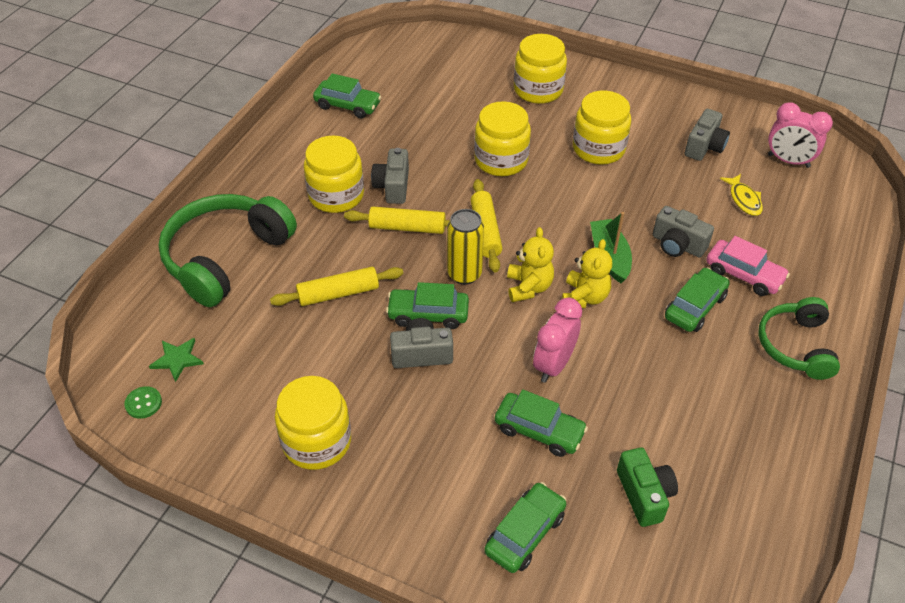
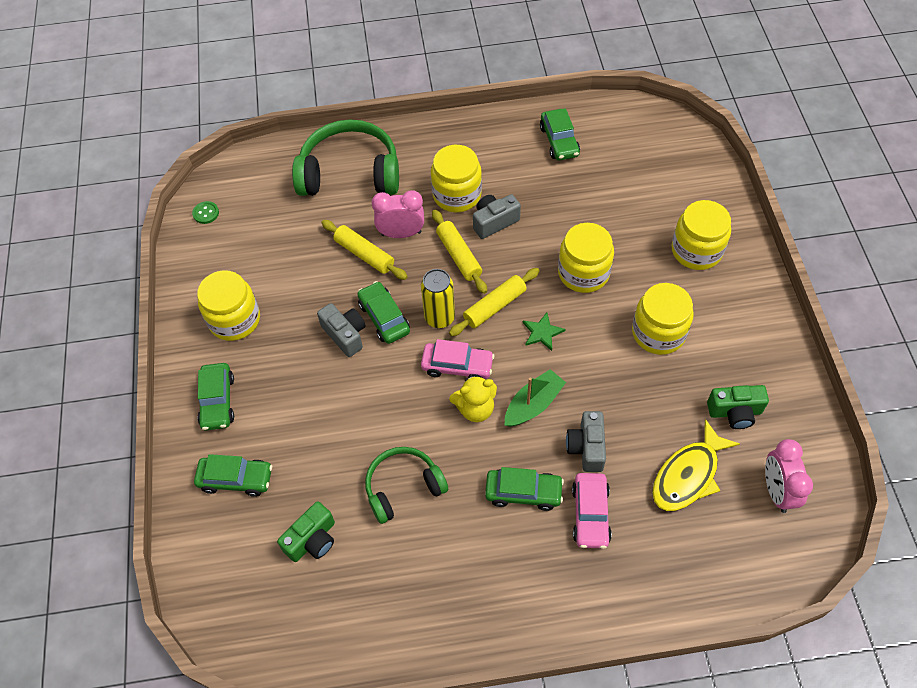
camera: 60 degrees right, 10 degrees up
(177, 359) = (249, 206): green star -> green star (542, 332)
(528, 287) = (457, 366): yellow teddy bear -> pink car
(539, 430) = (326, 444): green car -> green car (218, 401)
(553, 365) = (392, 422): pink clock -> pink clock (401, 233)
(704, 146) = (735, 412): grey camera -> green camera
(744, 200) = (688, 475): yellow fish -> yellow fish, size x1.74
(795, 346) = (535, 589): green headphones -> green headphones (403, 487)

